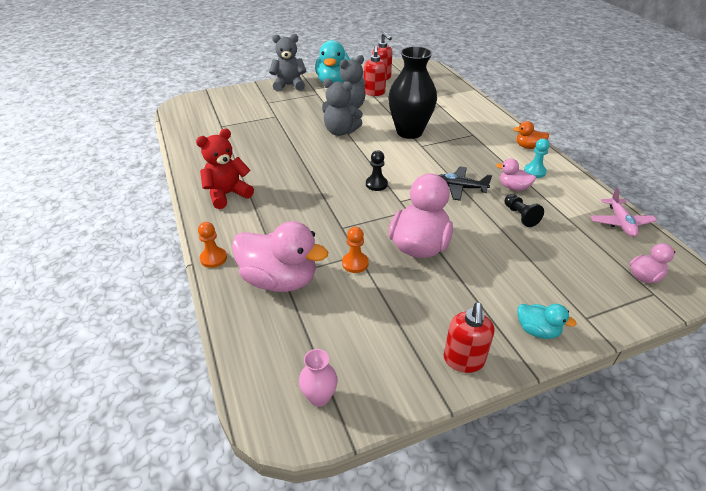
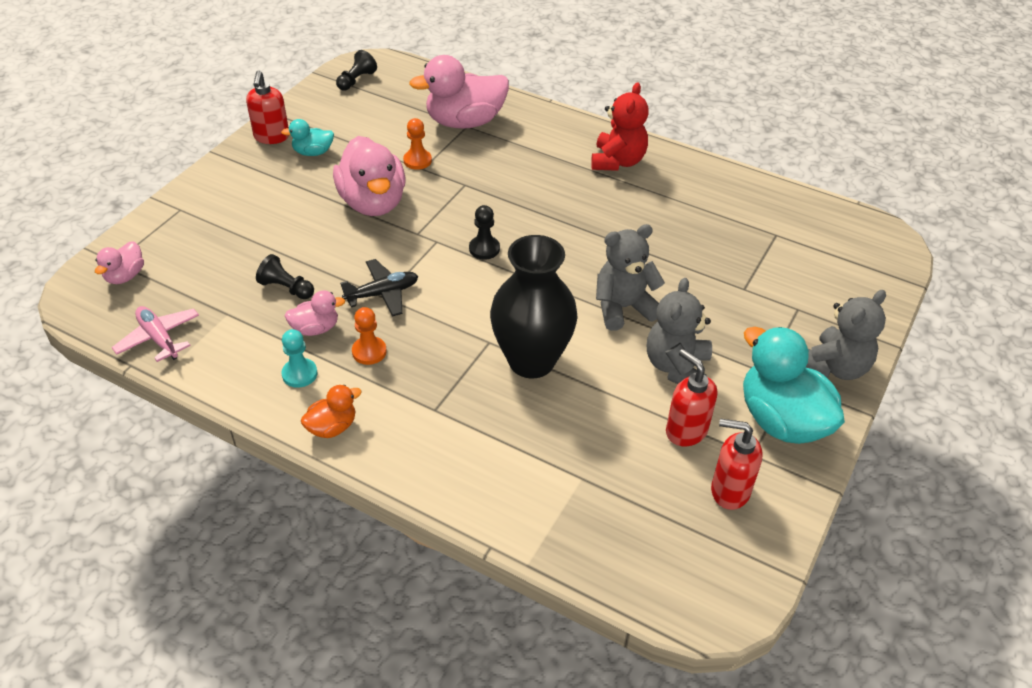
camera: 140 degrees right, 5 degrees up
(213, 258) = (539, 111): orange pawn -> orange pawn (369, 352)
(319, 397) = (356, 80): pink vase -> black pawn
(463, 360) = (271, 137): red soap dispenser -> red soap dispenser turned 150 degrees counterclockwise
(537, 330) = (221, 180): turquoise duck -> turquoise duck (313, 152)

